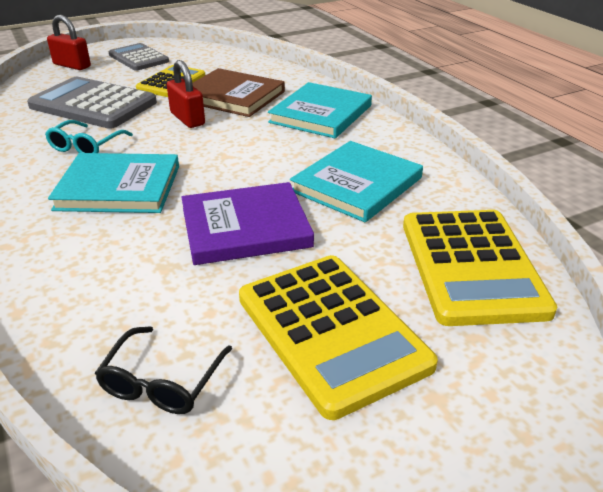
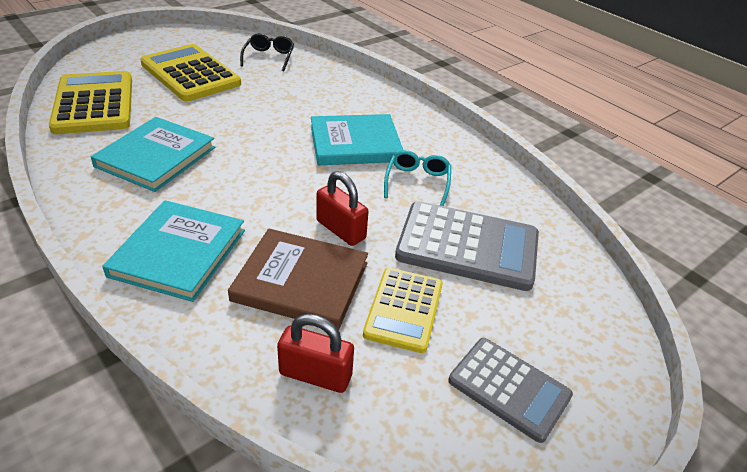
camera: 165 degrees right, 5 degrees up
(72, 65) = (591, 345): red padlock -> red padlock (315, 374)
(245, 227) = (246, 119): purple book -> none

